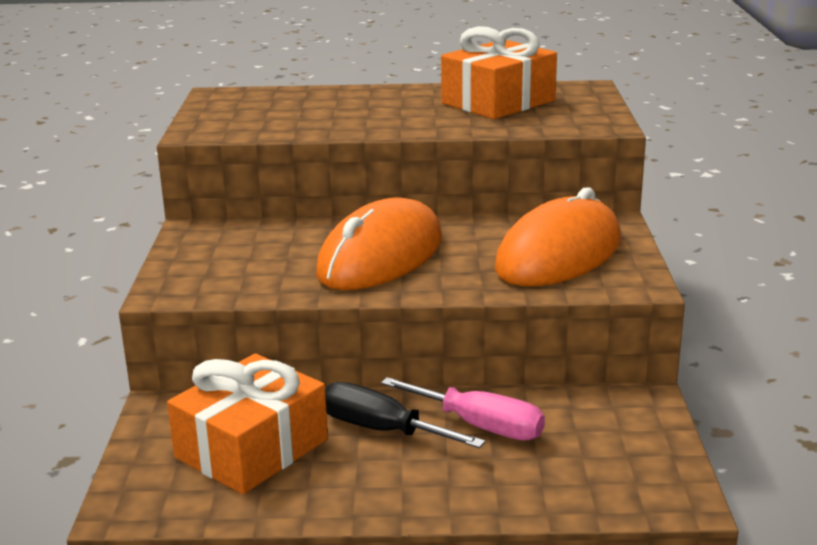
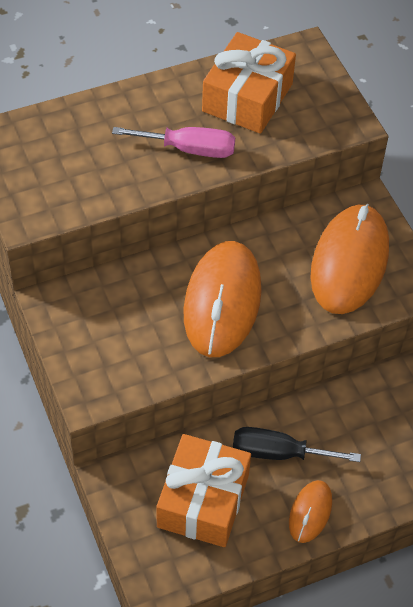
camera: 25 degrees left, 30 degrees up
(383, 490) = (310, 512): none -> orange mouse
(480, 426) = (340, 428): pink screwdriver -> pink screwdriver (189, 149)

